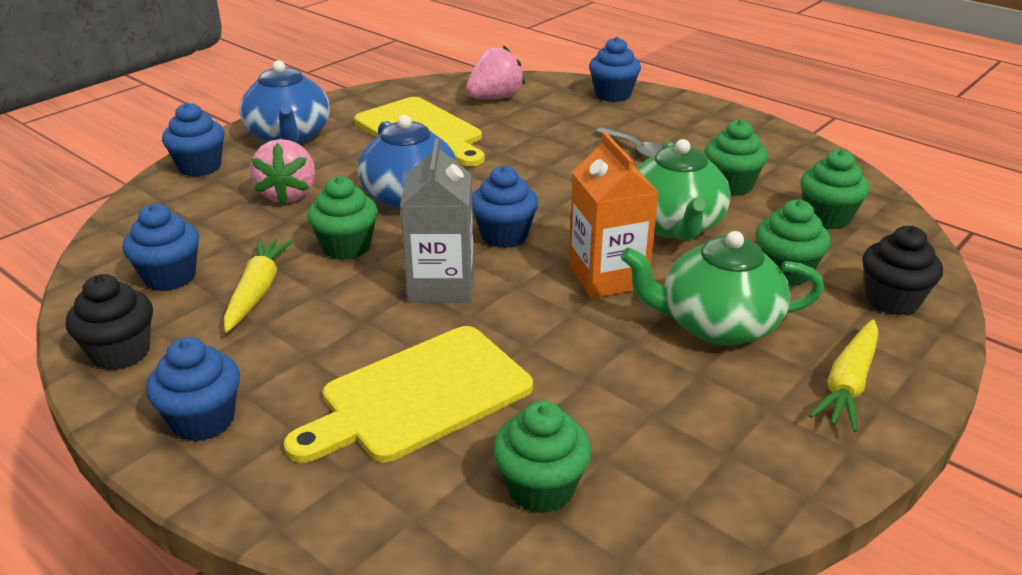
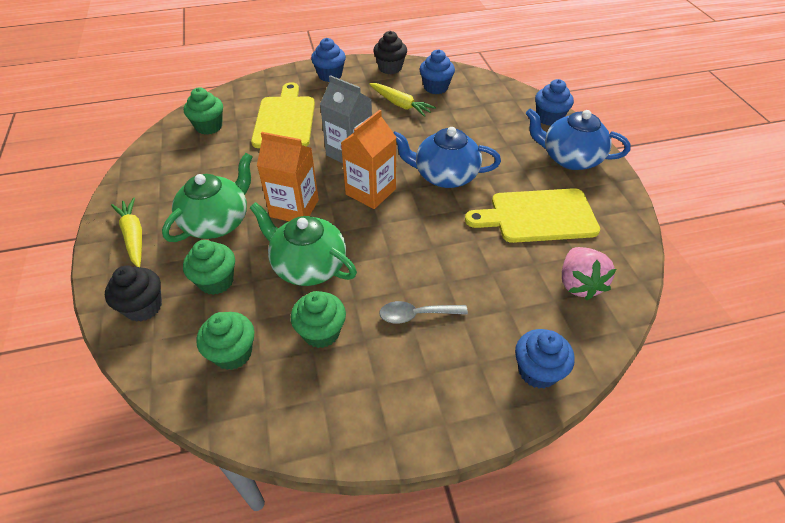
camera: 125 degrees right, 15 degrees up
(288, 194) = (488, 137): pink strawberry -> none
(346, 247) = (413, 138): green cupcake -> none
(504, 235) = (370, 192): blue cupcake -> orange carton

